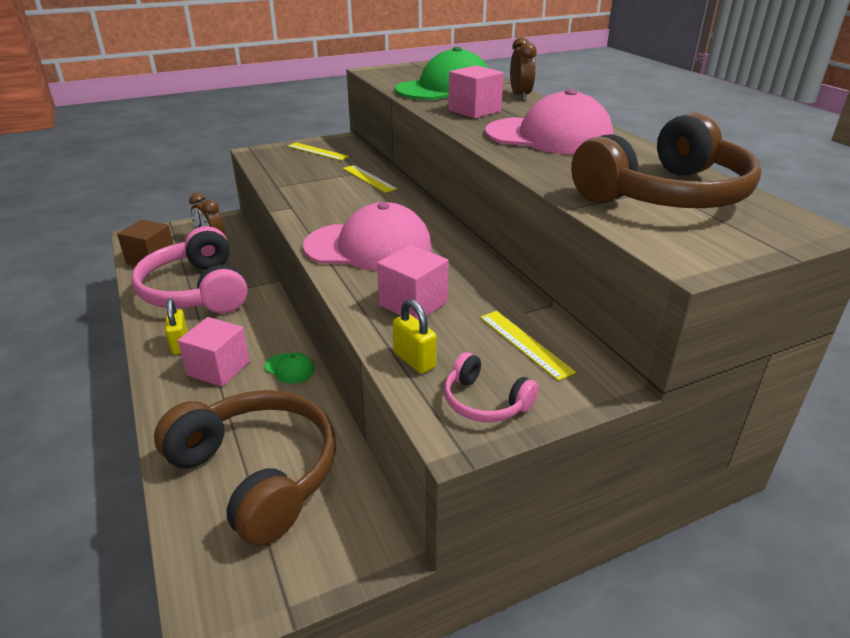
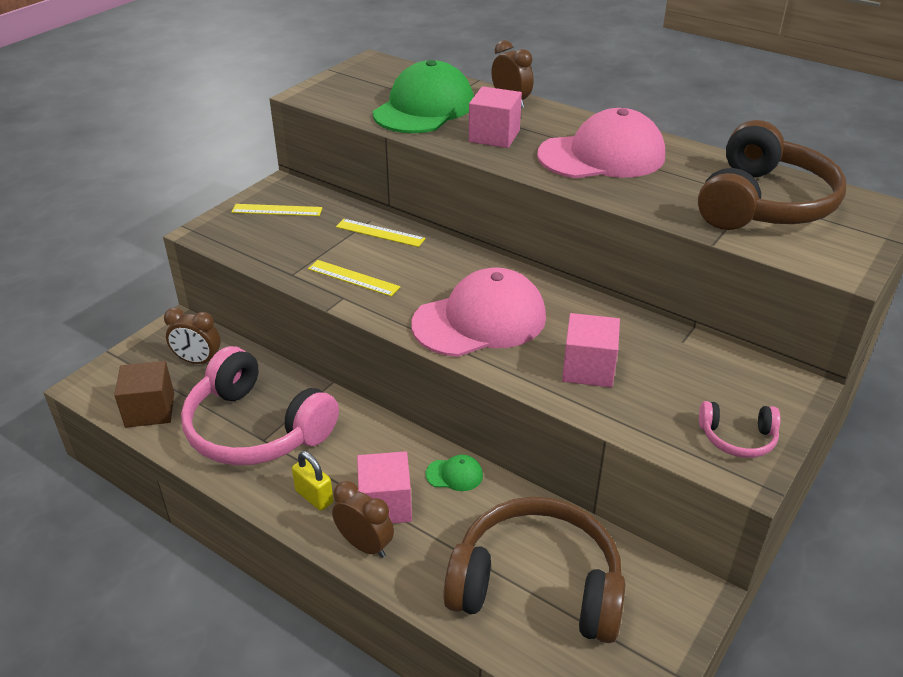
camera: 30 degrees left, 5 degrees up
(173, 389) = (365, 545): none -> brown clock
(414, 360) = (650, 424): yellow padlock -> none
(525, 343) = (712, 373): yellow ruler -> yellow ruler (353, 278)

